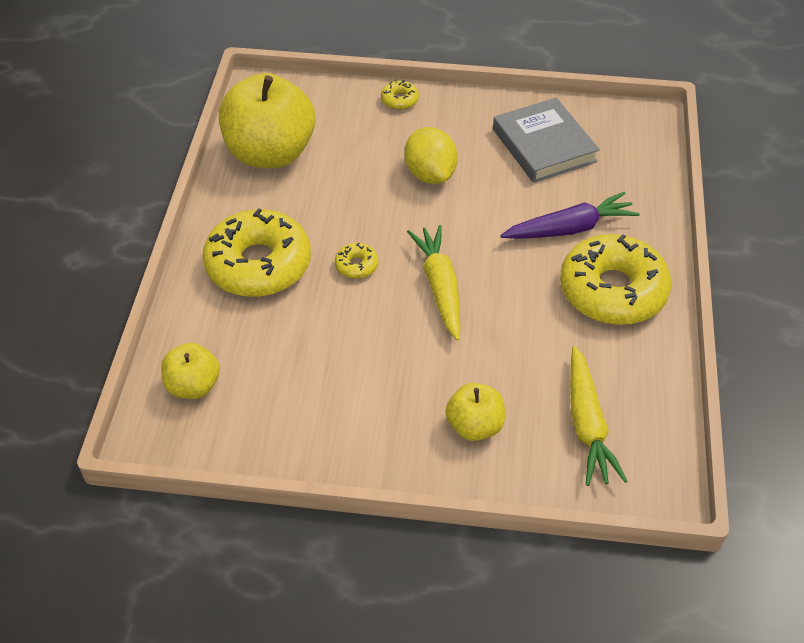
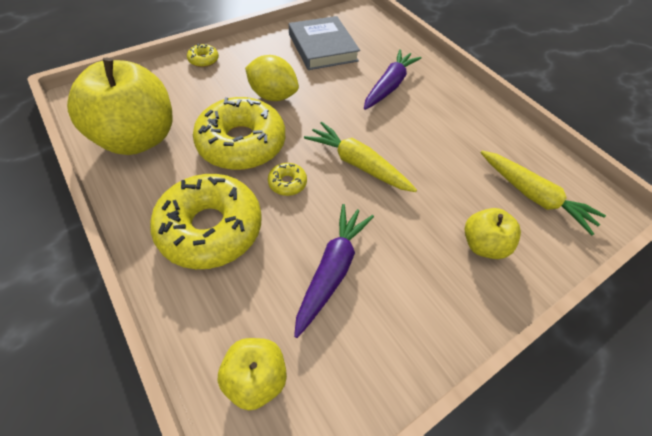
camera: 45 degrees left, 5 degrees up
(319, 356) = (332, 270): none -> purple carrot
(543, 145) = (322, 47): grey book -> grey book turned 45 degrees clockwise
(612, 290) = (450, 108): yellow donut -> yellow donut (242, 143)

